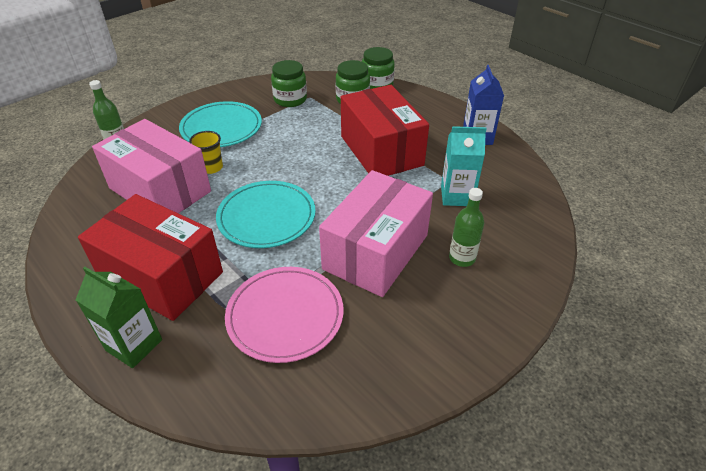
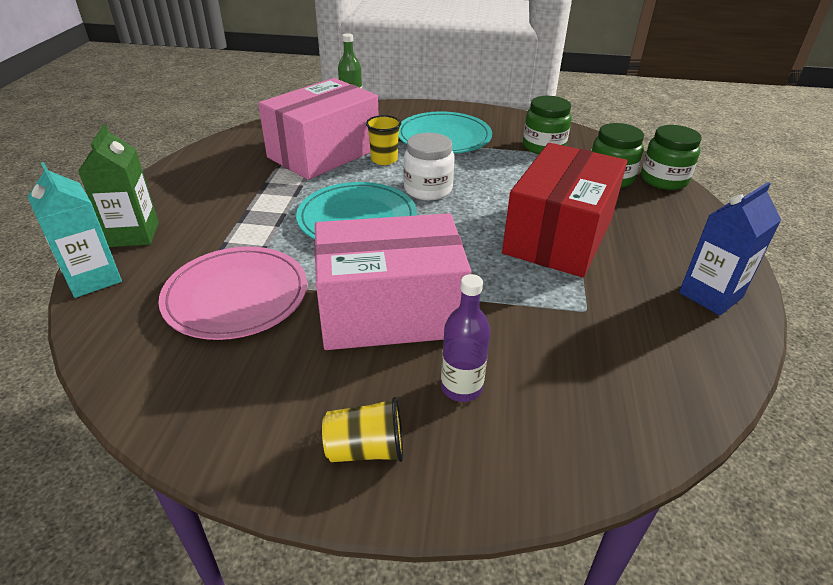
camera: 50 degrees right, 5 degrees down
(160, 190) = (324, 153): pink box -> pink box turned 45 degrees clockwise
(161, 276) = (223, 206): red box -> none
(273, 169) = (428, 189): none -> white jar
(457, 196) = (568, 330): turquoise carton -> turquoise carton (93, 278)
(462, 258) = (461, 387): green bottle -> purple bottle
(473, 318) = (366, 449): none -> yellow cup

